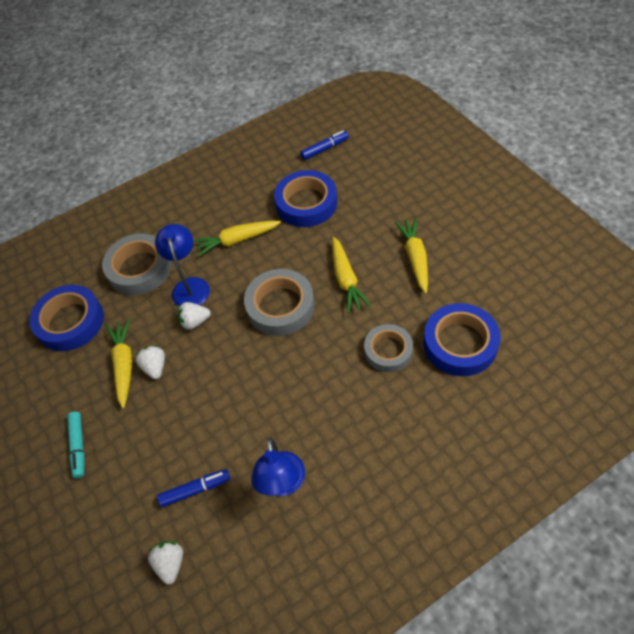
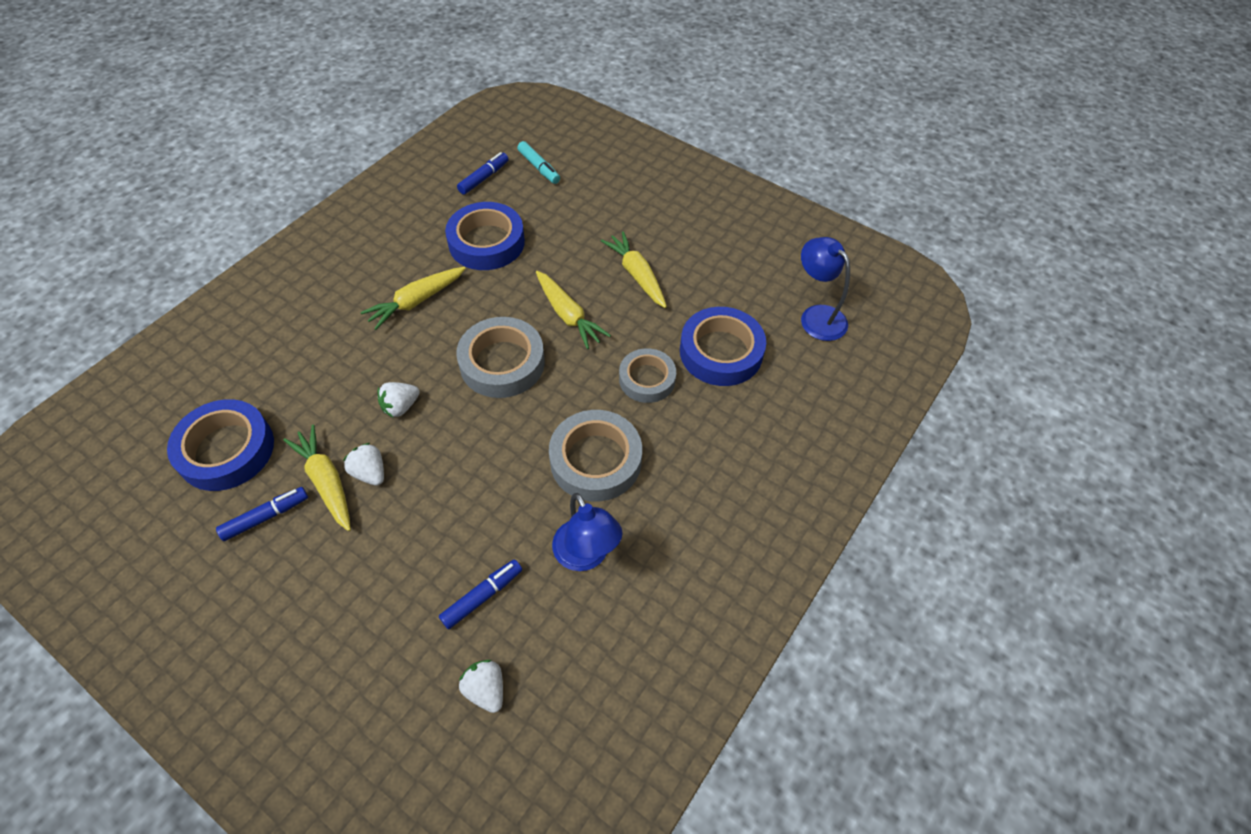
camera: 30 degrees left, 0 degrees up
(77, 379) = (266, 517): none -> blue marker
(78, 446) = (303, 596): turquoise marker -> turquoise marker (539, 167)
(139, 268) = (299, 363): grey tape -> grey tape (596, 460)
(190, 286) = (376, 367): blue lamp -> blue lamp (817, 316)

